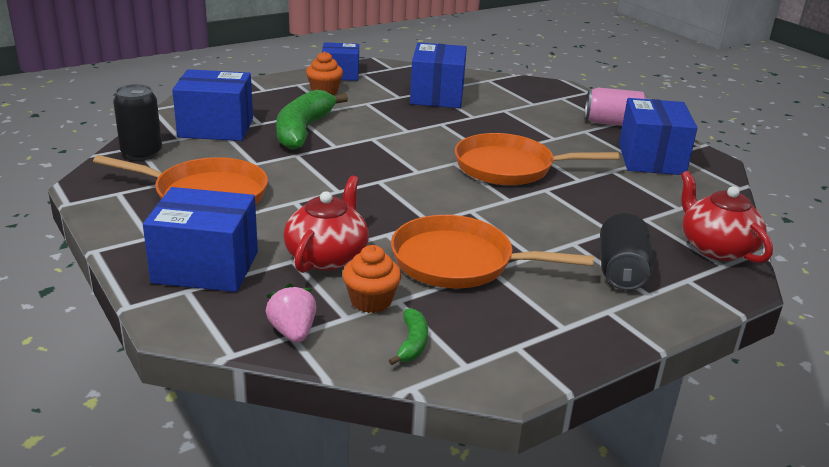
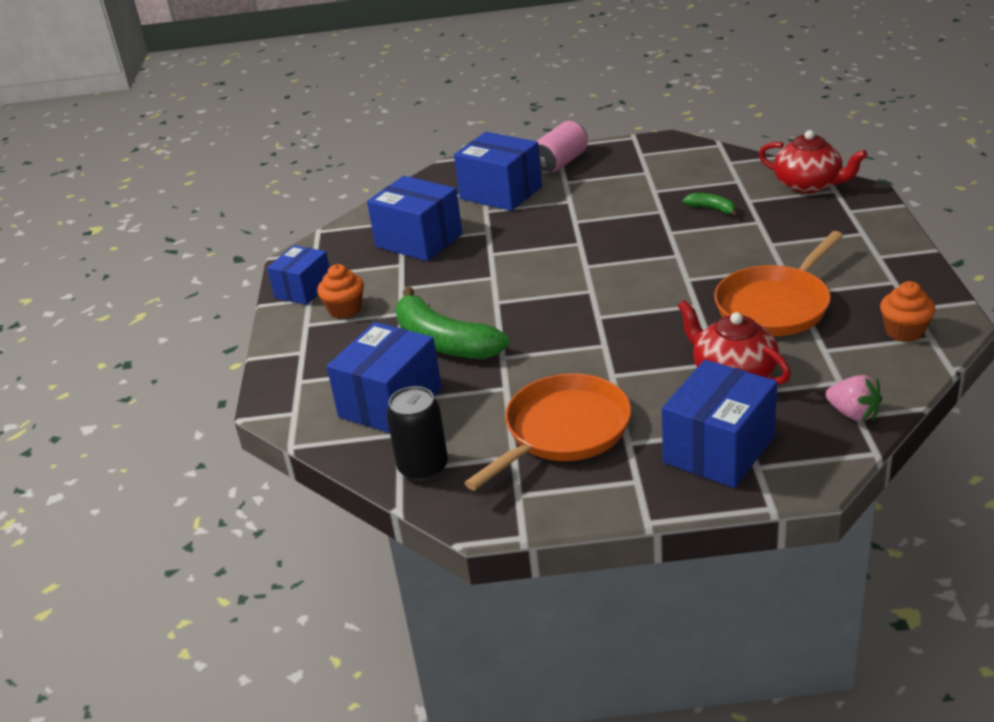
camera: 55 degrees left, 5 degrees up
(293, 332) = (853, 414): pink strawberry -> pink strawberry turned 150 degrees counterclockwise
(371, 301) = (820, 364): orange cupcake -> orange cupcake (904, 331)
(412, 343) = (891, 356): green banana -> green banana (712, 209)
(509, 167) = (616, 239): orange pan -> none
(621, 271) = (824, 234): black can -> none
(651, 159) = (644, 166): blue box -> blue box (501, 193)
(716, 247) = (808, 185): red teapot -> red teapot turned 150 degrees counterclockwise

